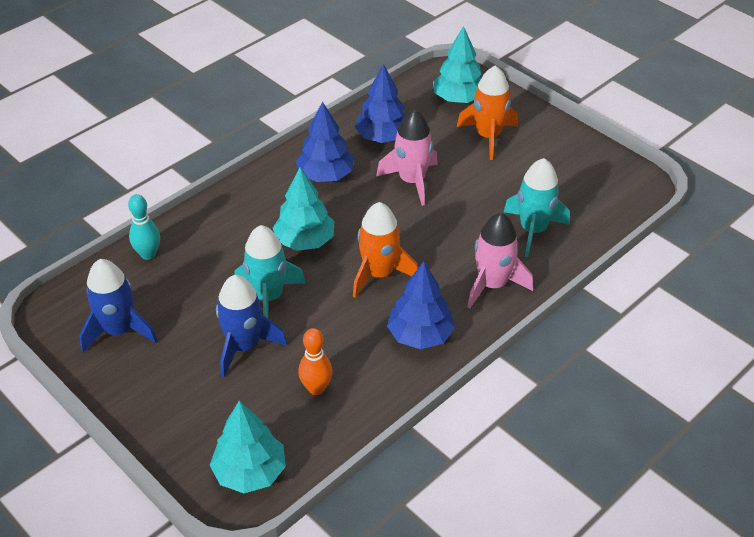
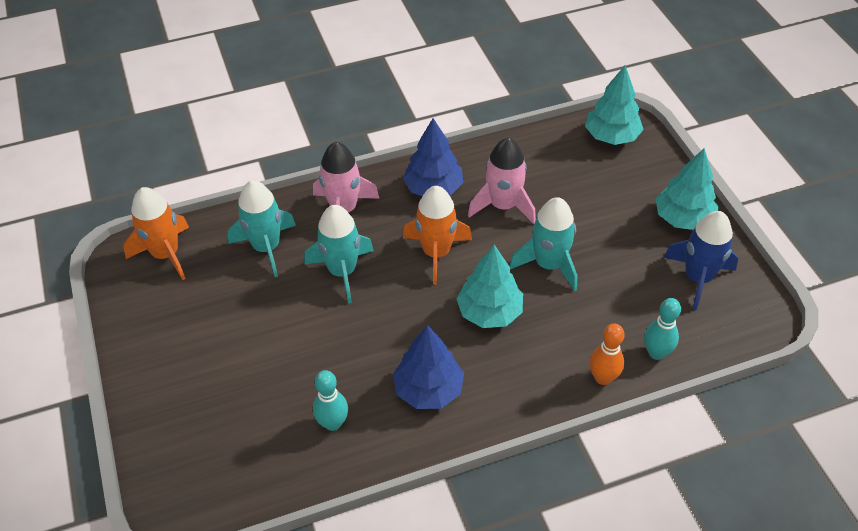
camera: 155 degrees left, 5 degrees up
(244, 346) = (586, 227): blue rocket -> none
(316, 388) = (539, 175): orange bowling pin -> orange bowling pin (603, 378)
(383, 137) = (333, 423): blue tree -> turquoise bowling pin
(411, 181) = (341, 346): pink rocket -> pink rocket (503, 206)
(451, 232) = (342, 271): none -> turquoise rocket
(458, 99) = (202, 452): turquoise tree -> turquoise tree (683, 218)
(488, 137) = (216, 377): orange rocket -> orange rocket (166, 254)

